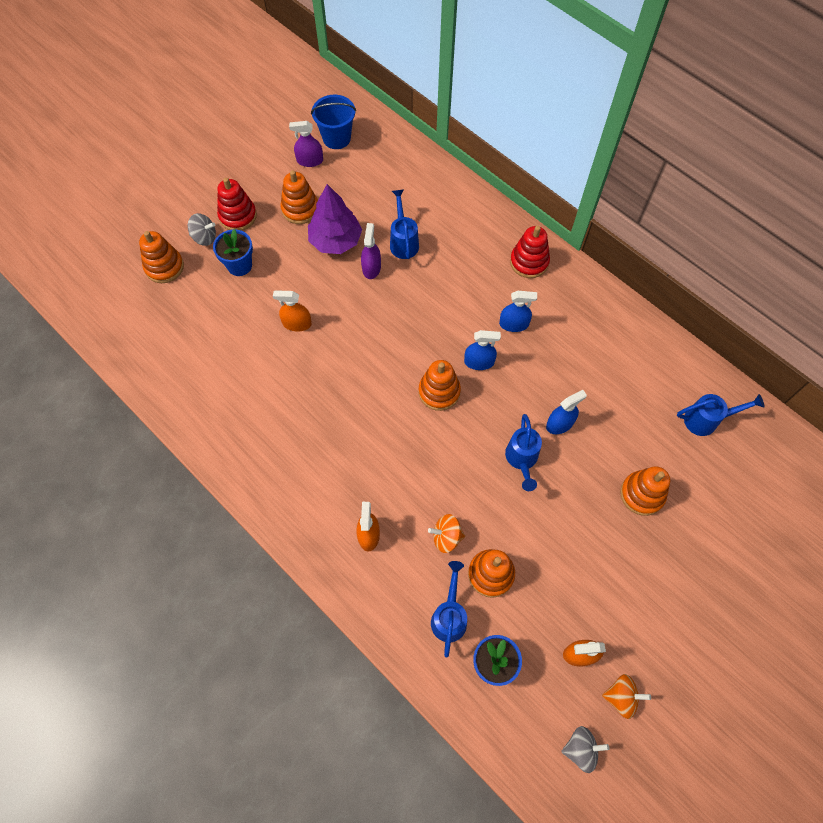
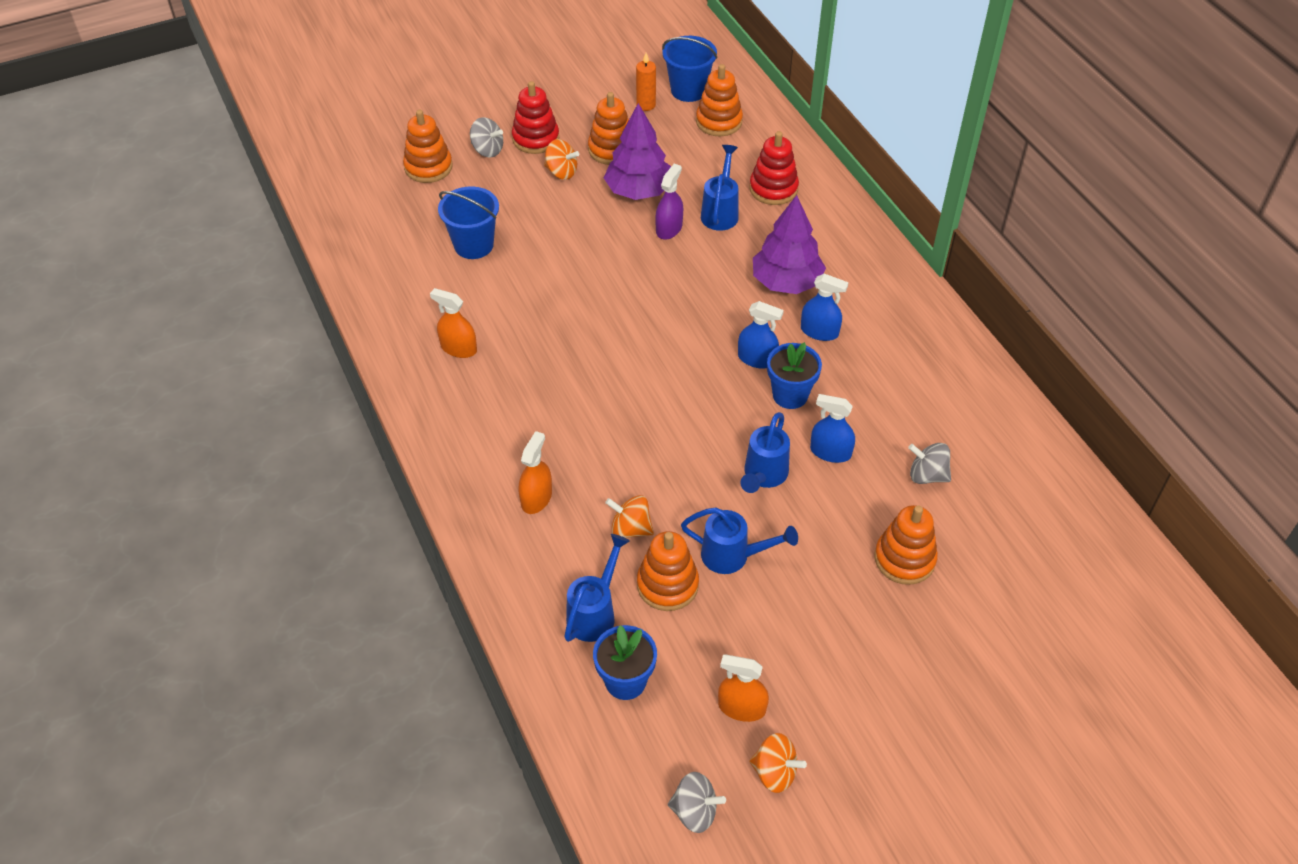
camera: 20 degrees right, 15 degrees down
(230, 328) = (473, 245): none -> blue bucket
(239, 265) = (514, 187): blue flower pot -> blue flower pot (790, 395)
(270, 241) = (561, 172): none -> orange spinning top
(297, 323) = (553, 261): orange spray bottle -> orange spray bottle (458, 348)
(310, 161) = (646, 105): purple spray bottle -> orange candle
(439, 392) = (692, 376): orange stacking toy -> orange stacking toy (719, 121)
(474, 289) = (786, 282): none -> purple tree
(529, 262) = (869, 272): red stacking toy -> red stacking toy (773, 189)
(560, 424) = (830, 452): blue spray bottle -> blue spray bottle turned 150 degrees counterclockwise
(631, 420) = (927, 475): none -> grey spinning top
(707, 420) = (1030, 504): blue watering can -> blue watering can (733, 556)

